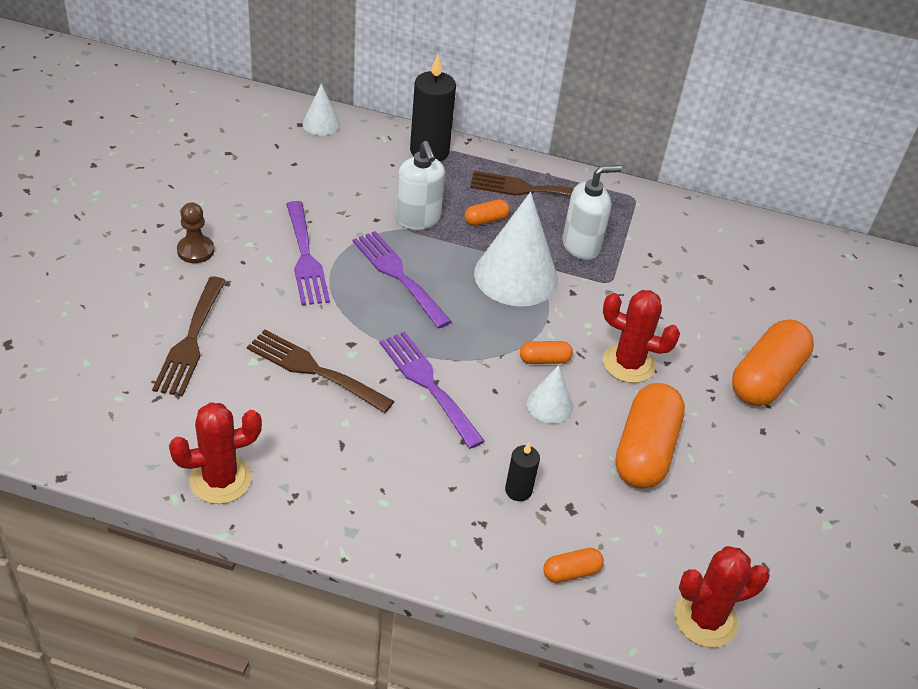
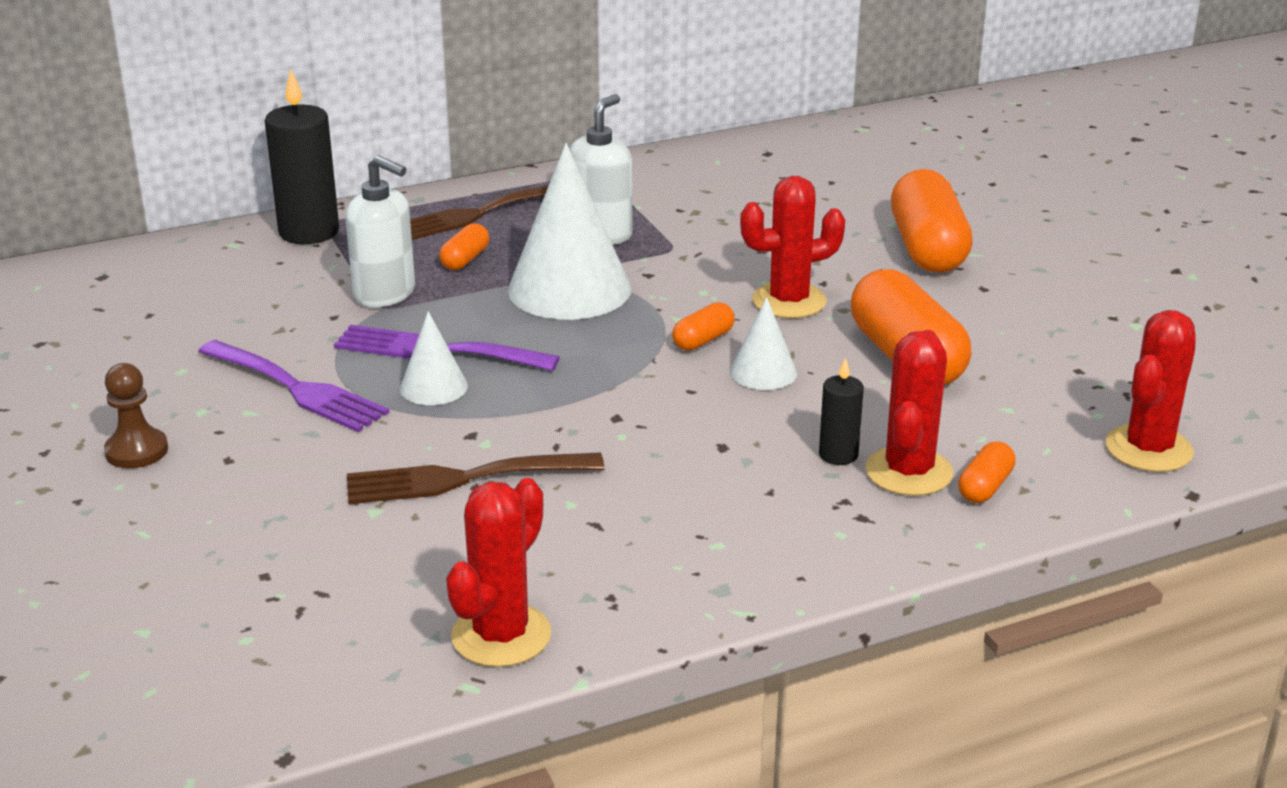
camera: 35 degrees left, 15 degrees down
(191, 341) = (263, 535): brown fork -> none
(321, 124) = (130, 265): white cone -> white cone (433, 387)
(428, 384) = (612, 422): purple fork -> none
(542, 530) = (908, 472): none -> red cactus

